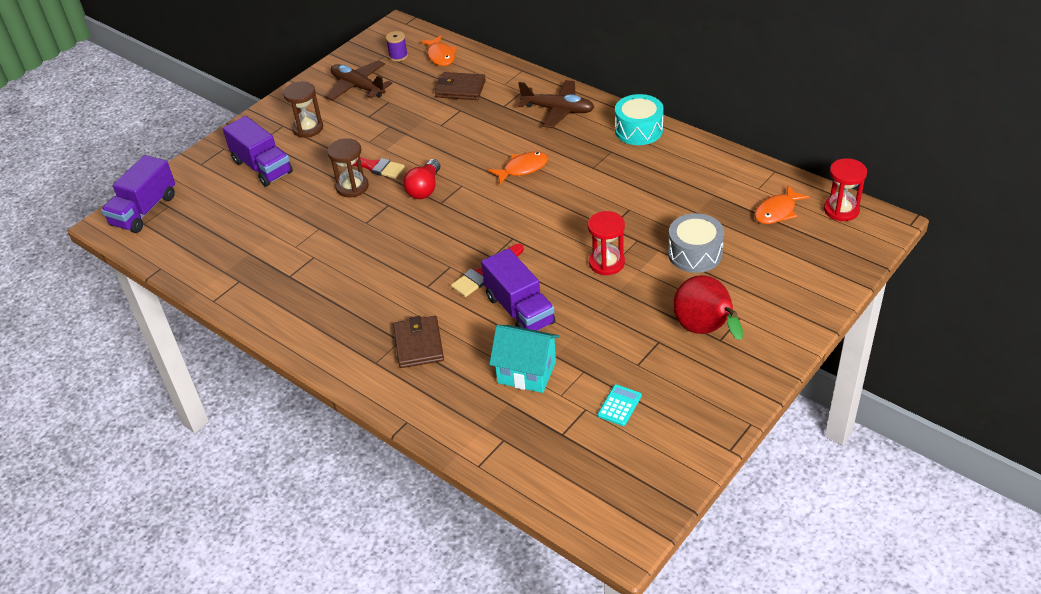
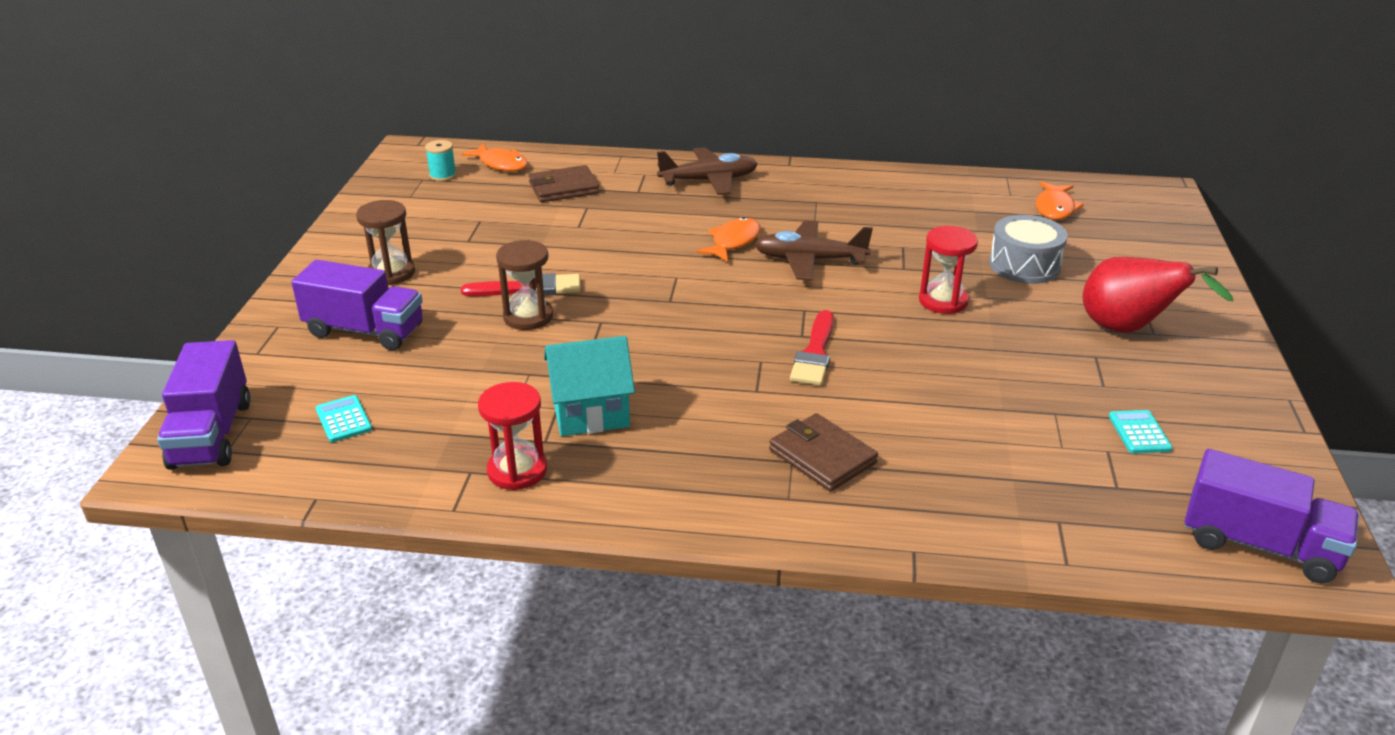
camera: 35 degrees left, 10 degrees down
(207, 224) = (343, 419): none -> turquoise calculator
(358, 87) = (419, 216): brown plane -> brown plane (809, 260)
(398, 56) = (443, 175): purple spool -> turquoise spool
(424, 189) = (632, 292): red light bulb -> none
(519, 310) = (903, 377): purple truck -> purple truck (1259, 545)
(526, 372) = (993, 438): turquoise house -> turquoise house (591, 413)
(638, 130) = (823, 177): turquoise drum -> none
(841, 210) = (1111, 191): red hourglass -> red hourglass (517, 470)

